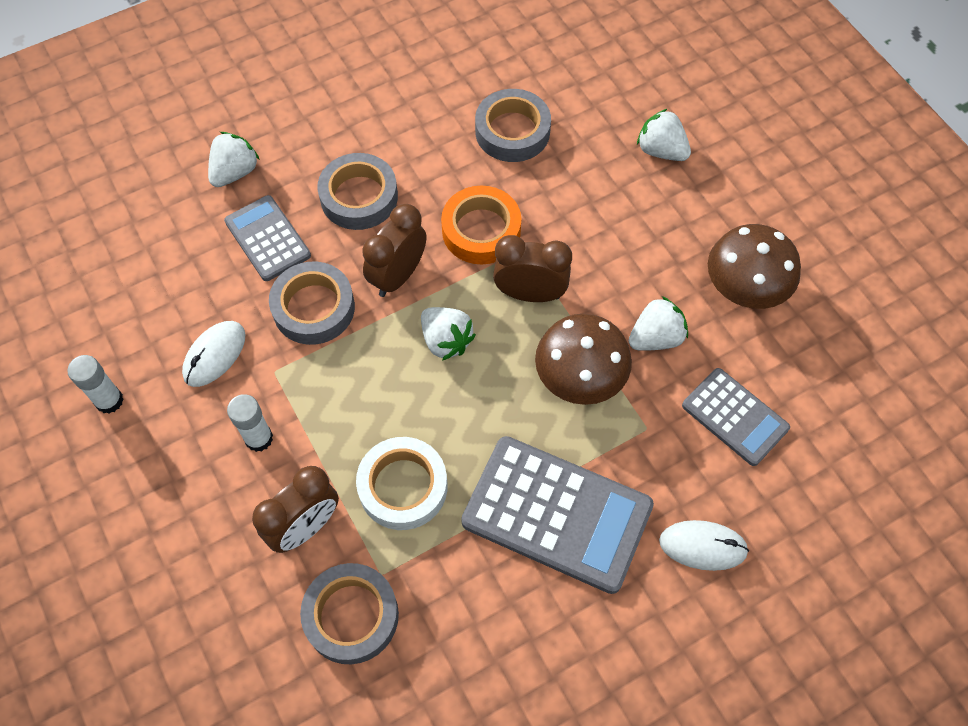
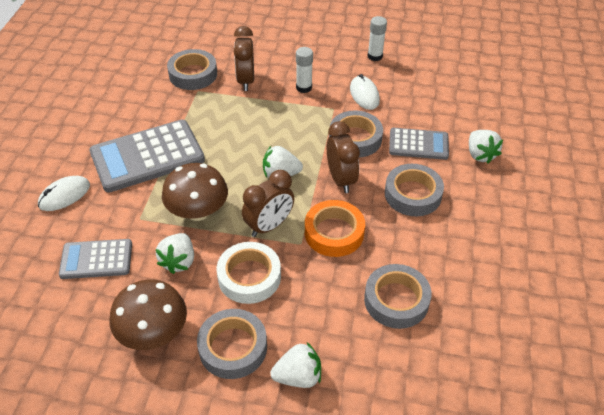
camera: 130 degrees right, 15 degrees down
(403, 487) = (225, 117): white tape -> white tape (249, 277)
(688, 216) = (233, 347): none -> grey tape

